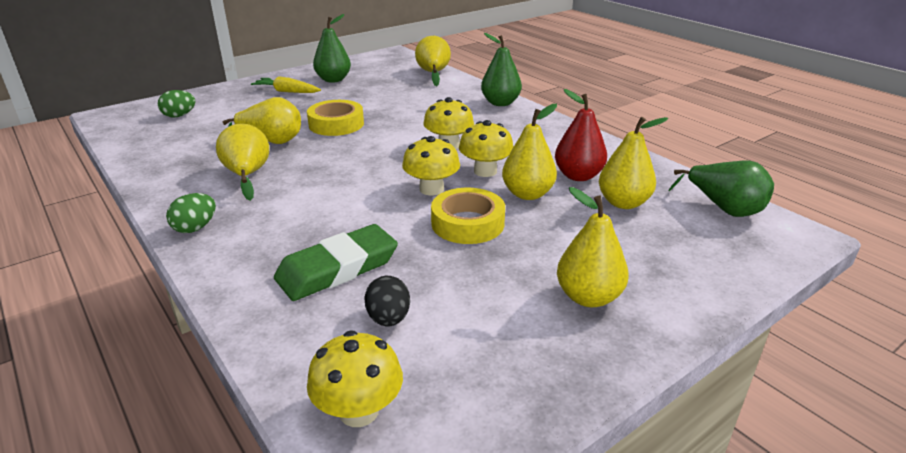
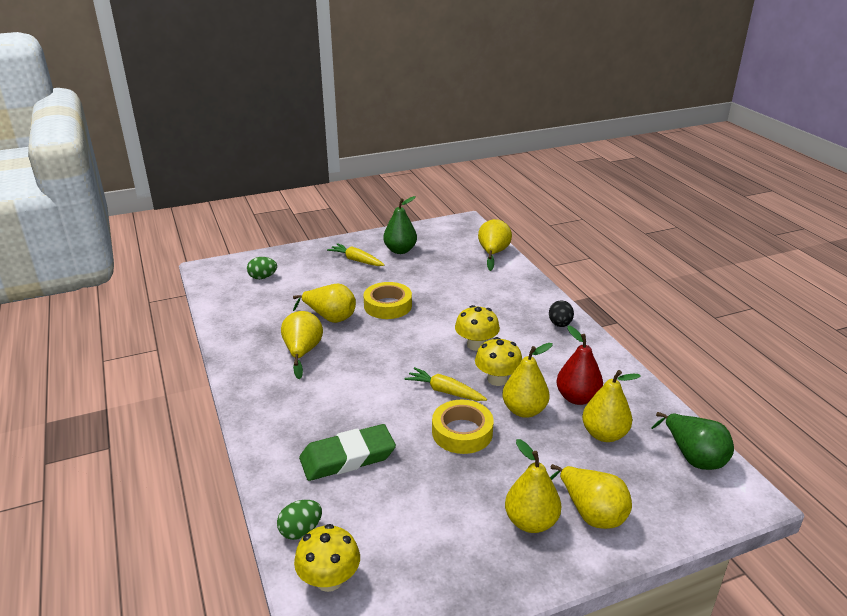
camera: 15 degrees right, 0 degrees up
(195, 228) = (253, 399): green egg -> green egg (301, 531)
(388, 319) = (372, 510): black egg -> black egg (560, 324)
(431, 189) = (445, 391): yellow mushroom -> yellow carrot
(500, 103) = (542, 300): green pear -> none
(650, 276) = (591, 513): none -> yellow pear

